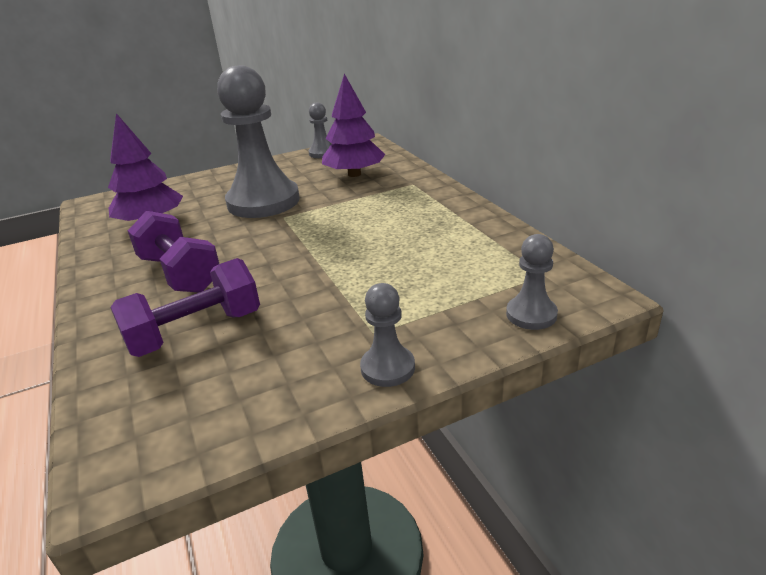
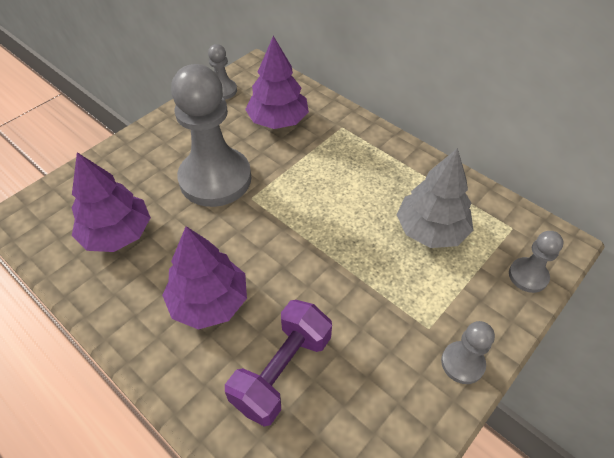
camera: 25 degrees left, 20 degrees up
(180, 274) = (209, 301): purple dumbbell -> purple tree
(443, 262) = (431, 230): none -> grey tree

